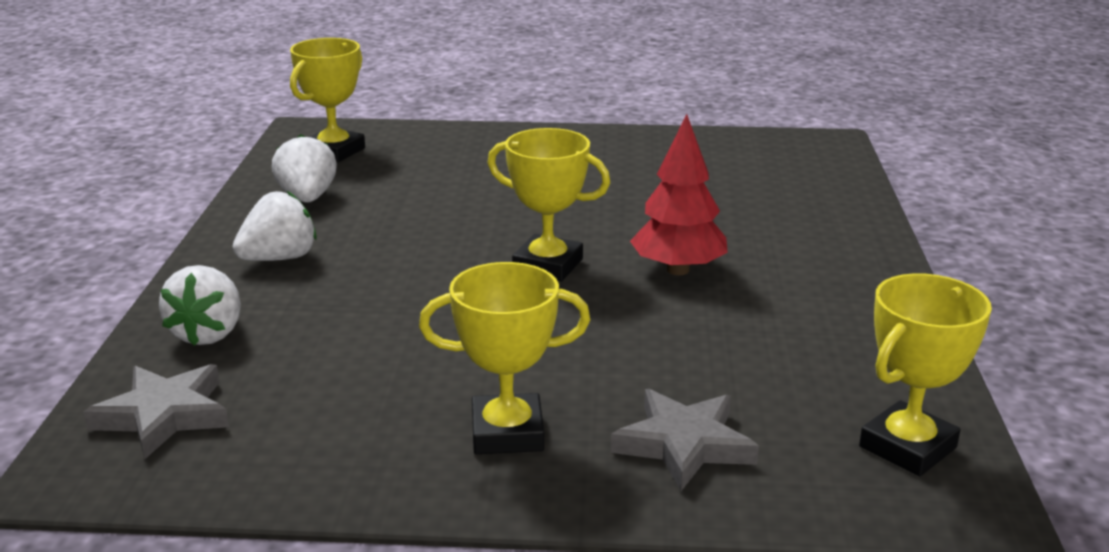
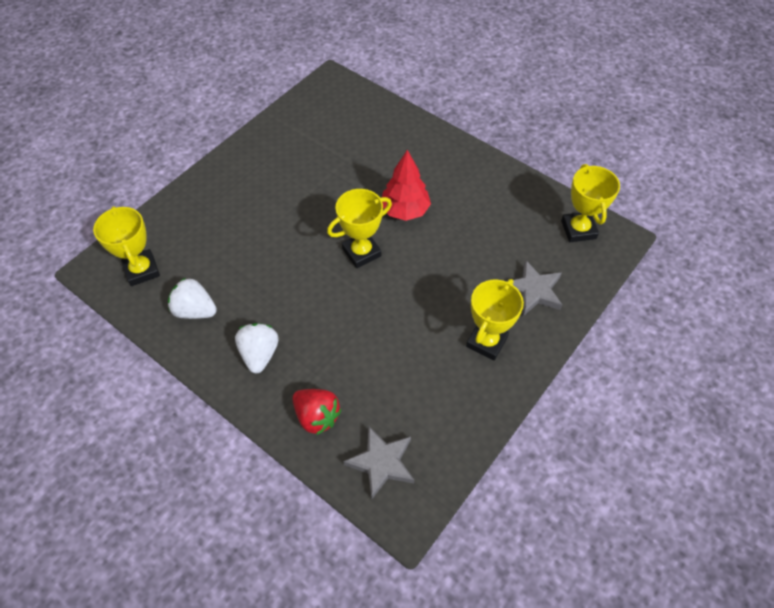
camera: 55 degrees left, 30 degrees up
(209, 333) = (317, 416): white strawberry -> red strawberry

